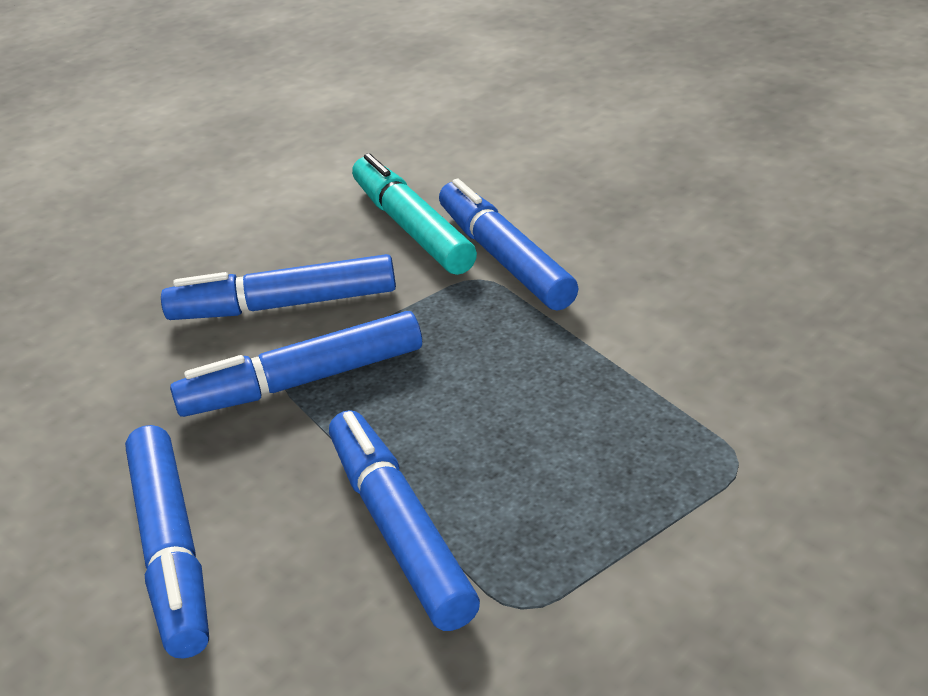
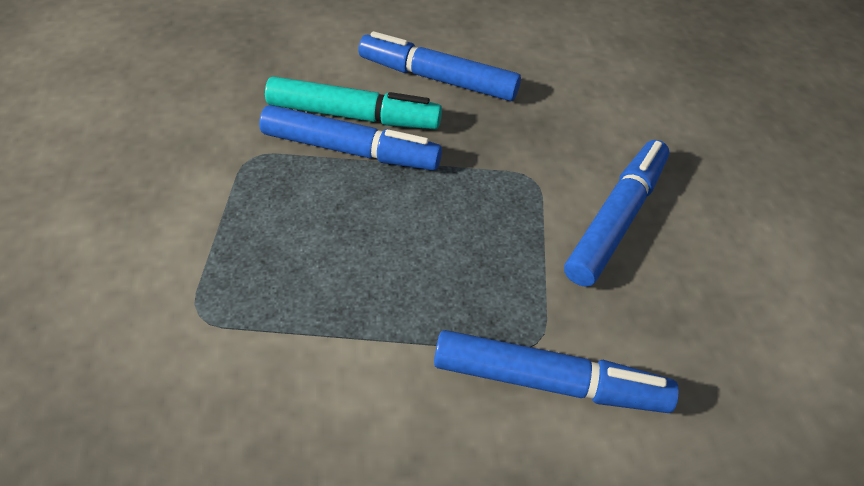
camera: 125 degrees right, 15 degrees up
(304, 381) = (516, 183): blue marker -> none
(412, 228) = (659, 355): turquoise marker -> turquoise marker (353, 115)

